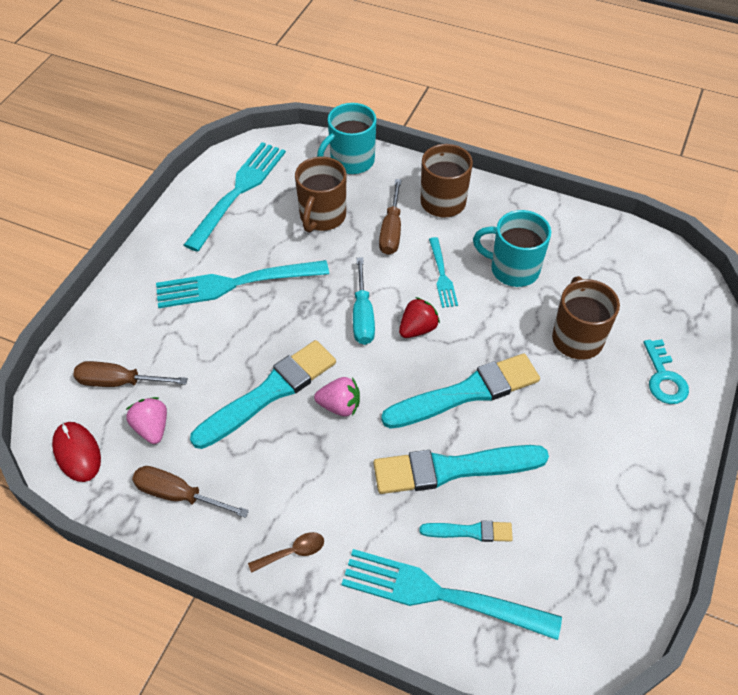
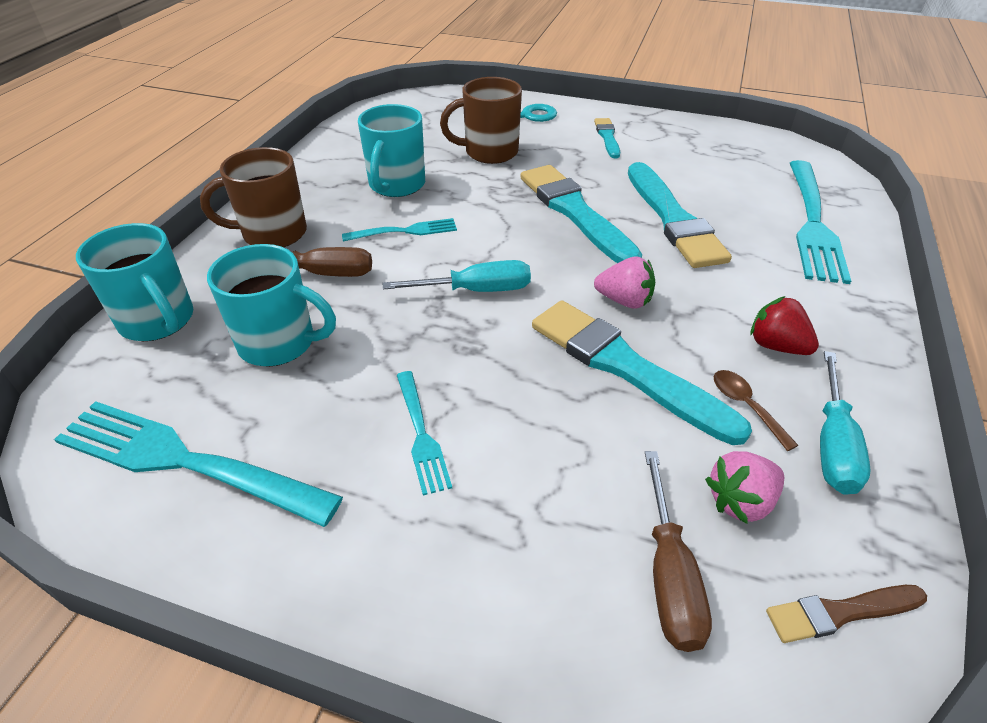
camera: 95 degrees left, 10 degrees down
(77, 453) = (841, 612): red mouse -> brown brush
(177, 495) = (833, 445): brown screwdriver -> turquoise screwdriver
(235, 284) = (421, 434): turquoise fork -> turquoise fork, size x0.52
(292, 552) = (838, 323): brown spoon -> brown spoon (746, 406)
(322, 217) = (279, 343): brown mug -> turquoise mug
(339, 406) = (624, 301): pink strawberry -> pink strawberry turned 105 degrees clockwise
(417, 329) = (492, 246): red strawberry -> red strawberry (776, 346)
(470, 531) = (737, 208): turquoise brush -> turquoise brush (607, 137)

